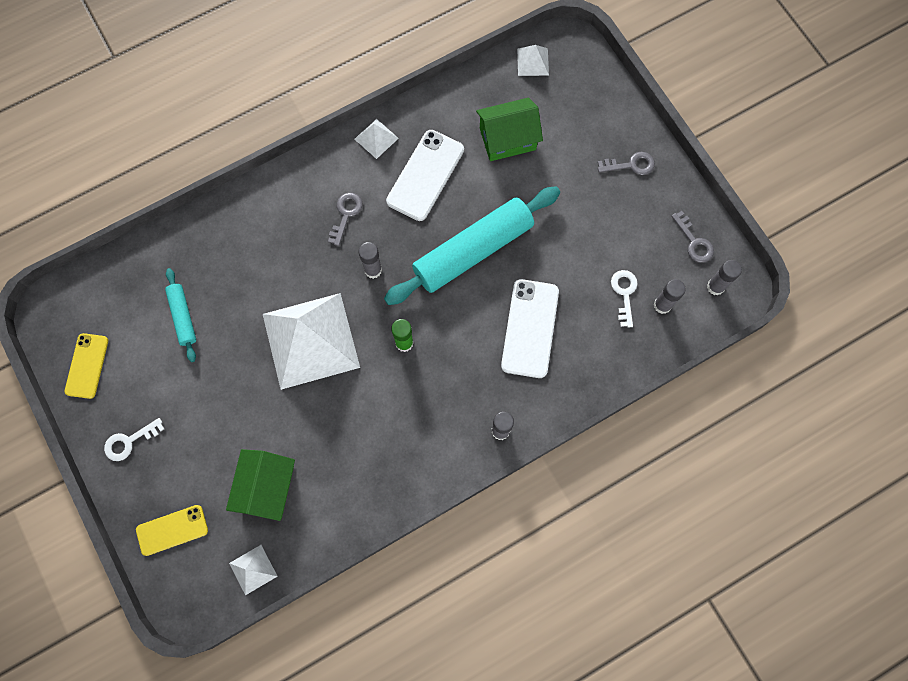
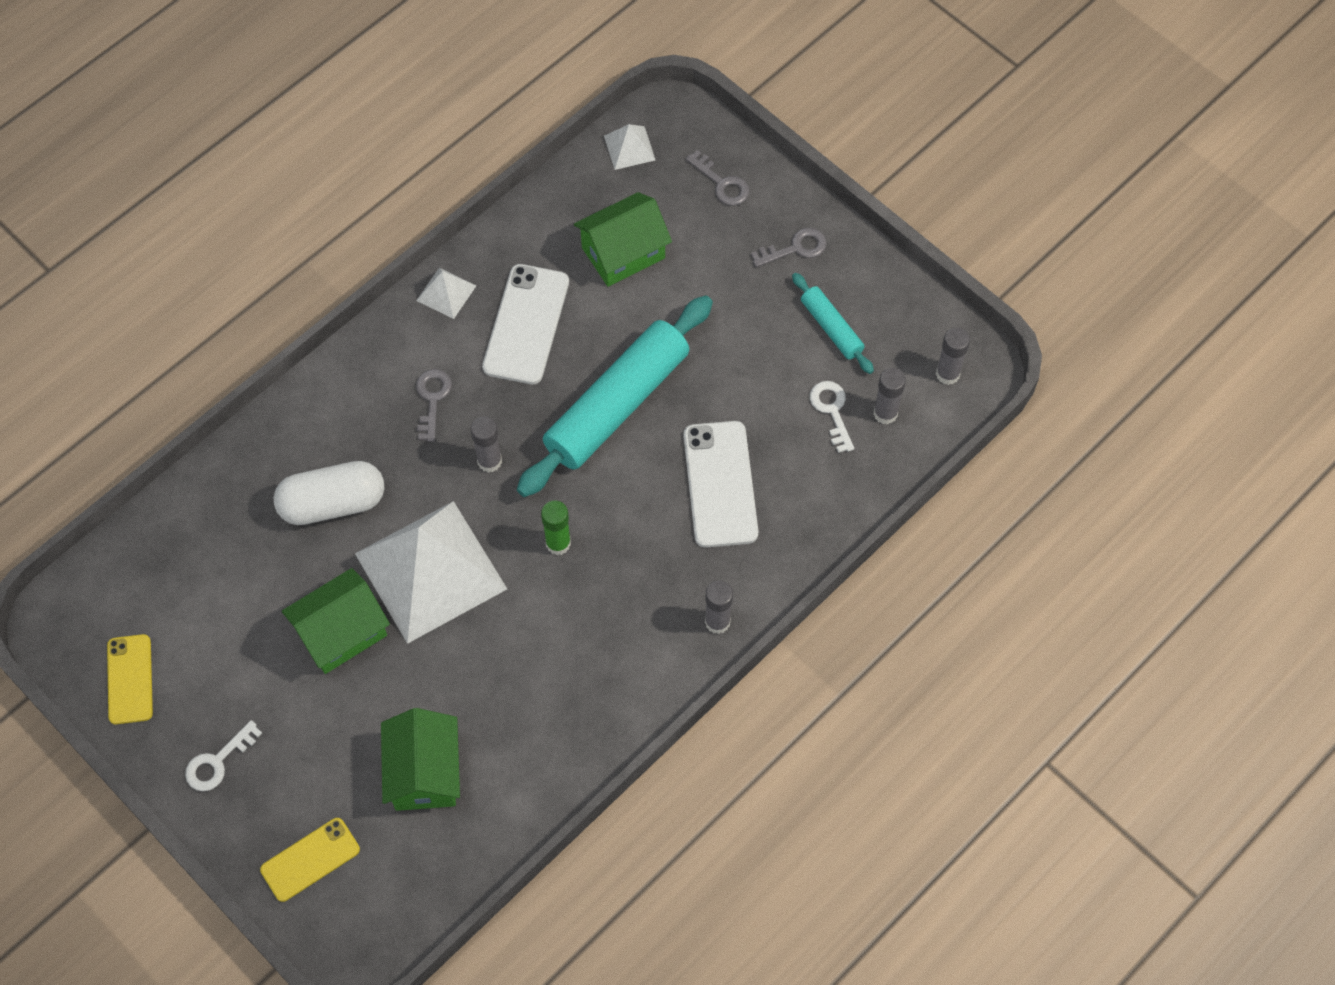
camera: 15 degrees left, 10 degrees down
(183, 317) = (246, 583): turquoise rolling pin -> turquoise rolling pin (831, 328)
(238, 369) = (341, 632): none -> green house
(253, 569) = (435, 881): white pyramid -> none
(257, 273) = (333, 503): none -> white capsule
(694, 242) = (904, 325): grey key -> grey key (722, 183)

